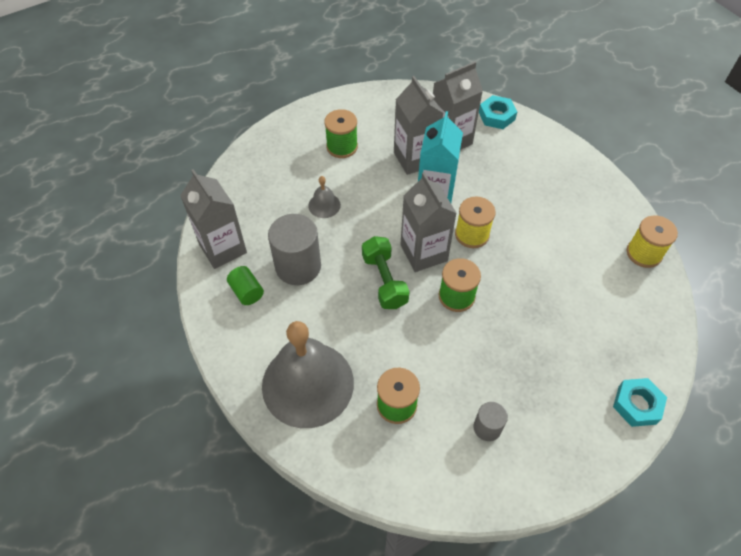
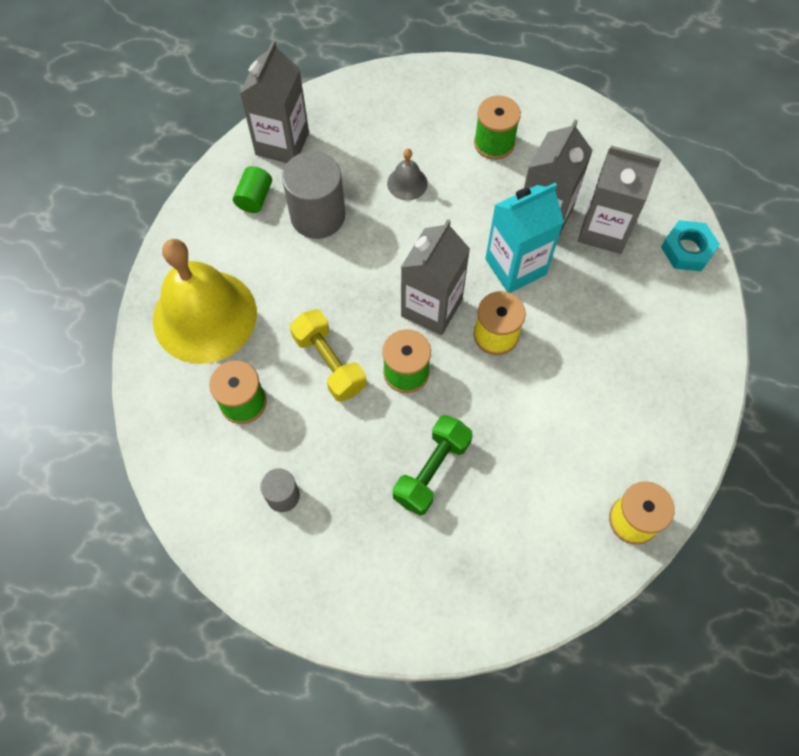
camera: 50 degrees right, 10 degrees up
(308, 384) = (204, 316): grey bell -> yellow bell
(384, 281) = (367, 297): green dumbbell -> green dumbbell (432, 470)
(412, 333) = (329, 363): none -> yellow dumbbell
(637, 405) = (424, 622): turquoise nut -> none

